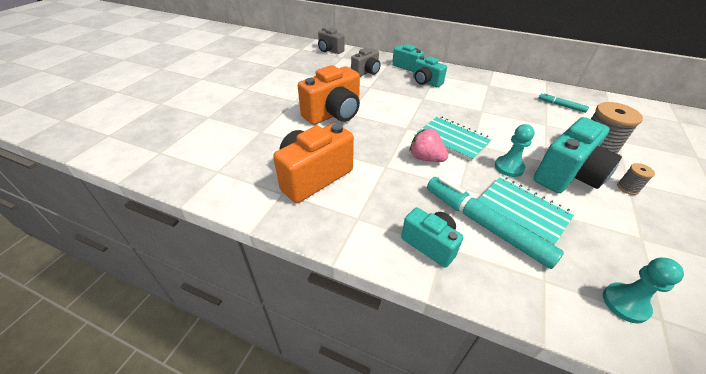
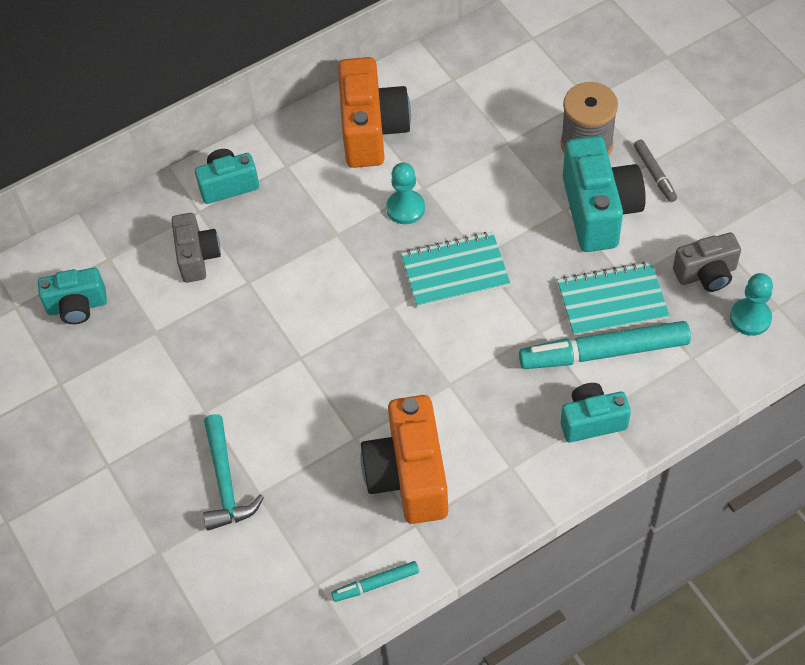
camera: 50 degrees left, 15 degrees up
(260, 120) = (225, 482): none -> turquoise hammer
(330, 50) = (65, 264): grey camera -> grey camera (706, 274)
(334, 114) = (287, 376): orange camera -> orange camera (372, 130)
(426, 82) = (297, 196): turquoise camera -> turquoise camera (77, 306)
(426, 158) = (467, 329): pink strawberry -> none
(509, 167) = (546, 255): turquoise pawn -> turquoise pawn (405, 208)
(561, 105) = (486, 85): turquoise marker -> turquoise marker (375, 584)
(627, 188) = (654, 174): grey spool -> grey marker

